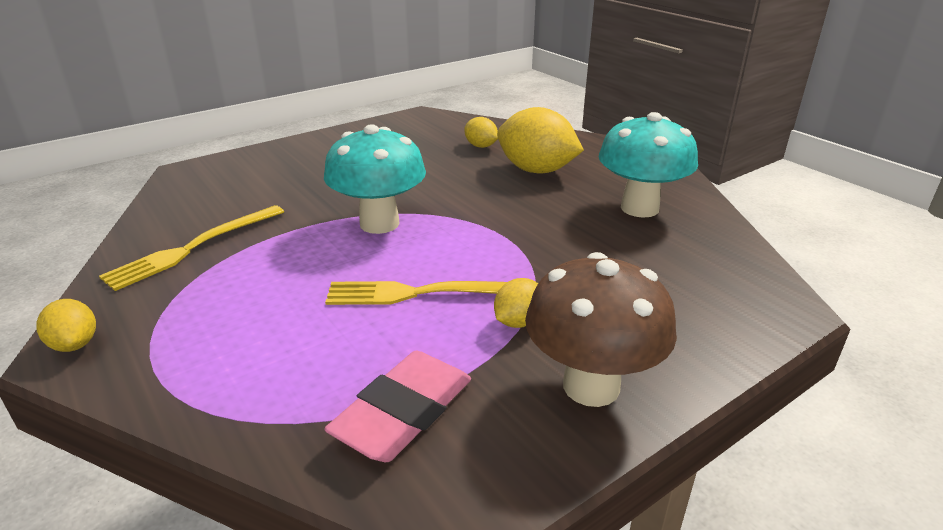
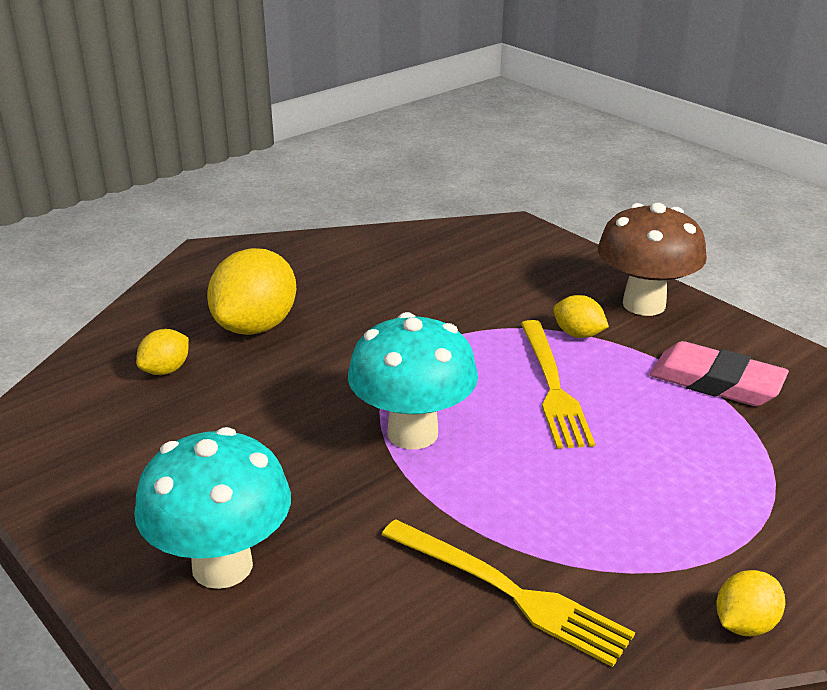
camera: 95 degrees left, 0 degrees up
(639, 208) = (356, 269): turquoise mushroom -> turquoise mushroom (222, 566)

